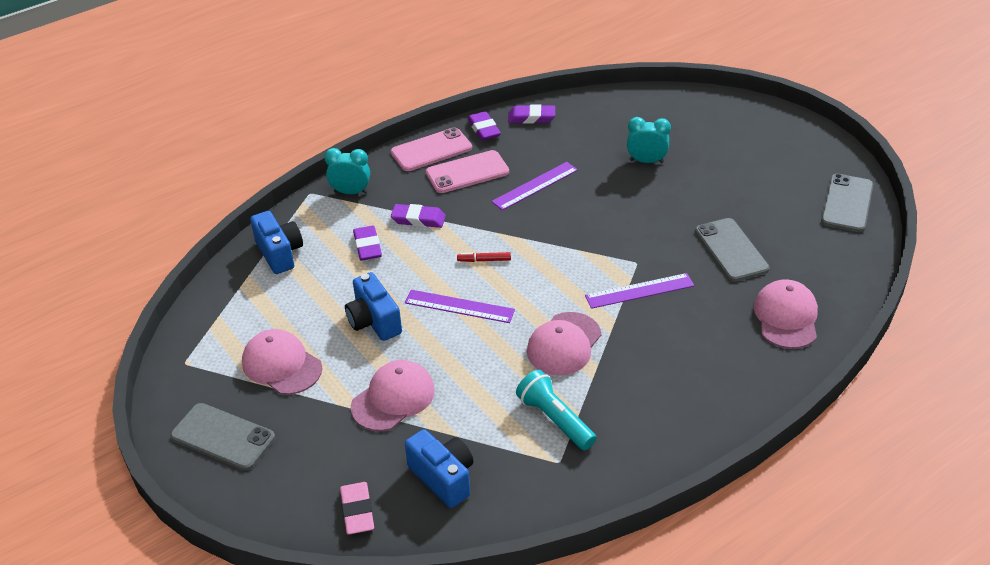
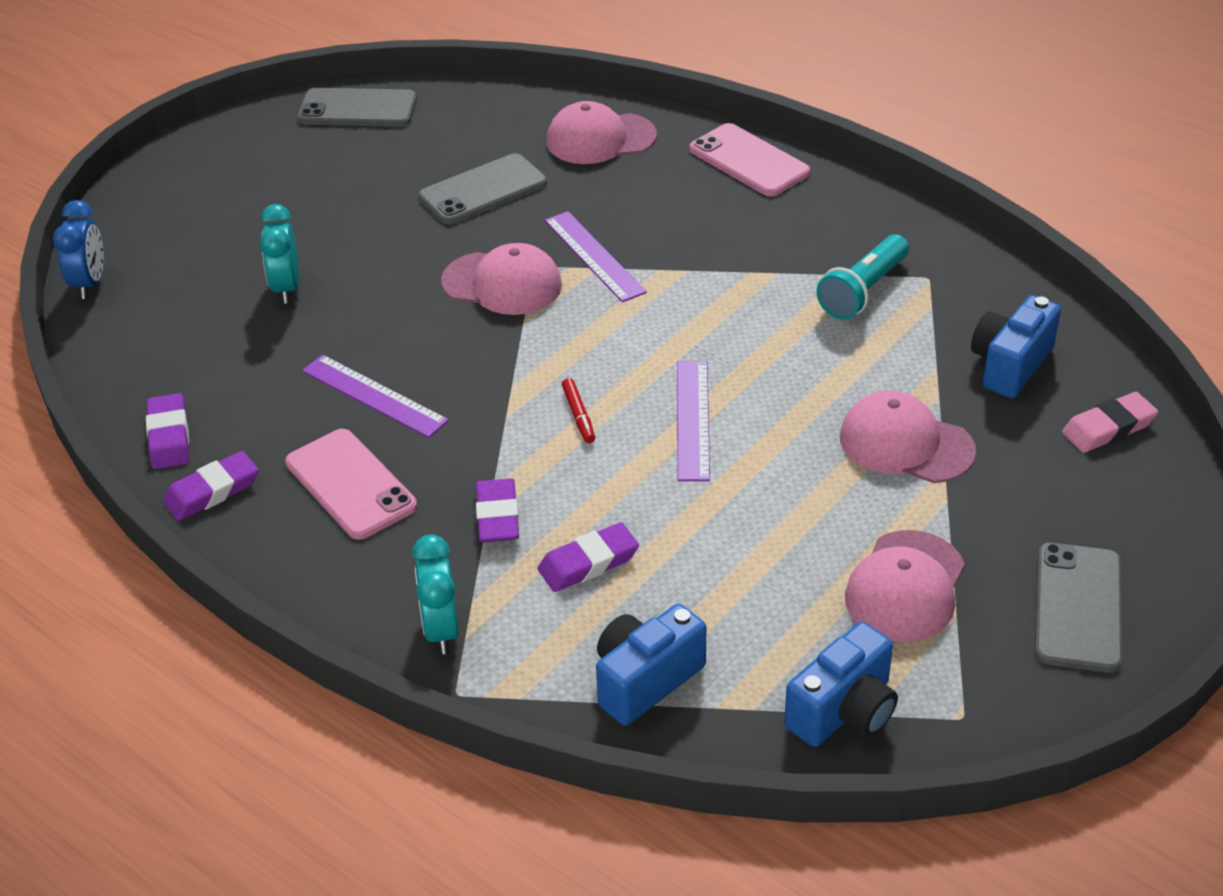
camera: 105 degrees left, 0 degrees up
(374, 321) = (763, 505): blue camera -> blue camera (844, 711)
(431, 150) = (288, 548): pink phone -> pink phone (748, 161)
(564, 344) = (726, 305): pink cap -> pink cap (502, 284)
(673, 95) = (90, 283): none -> blue clock

